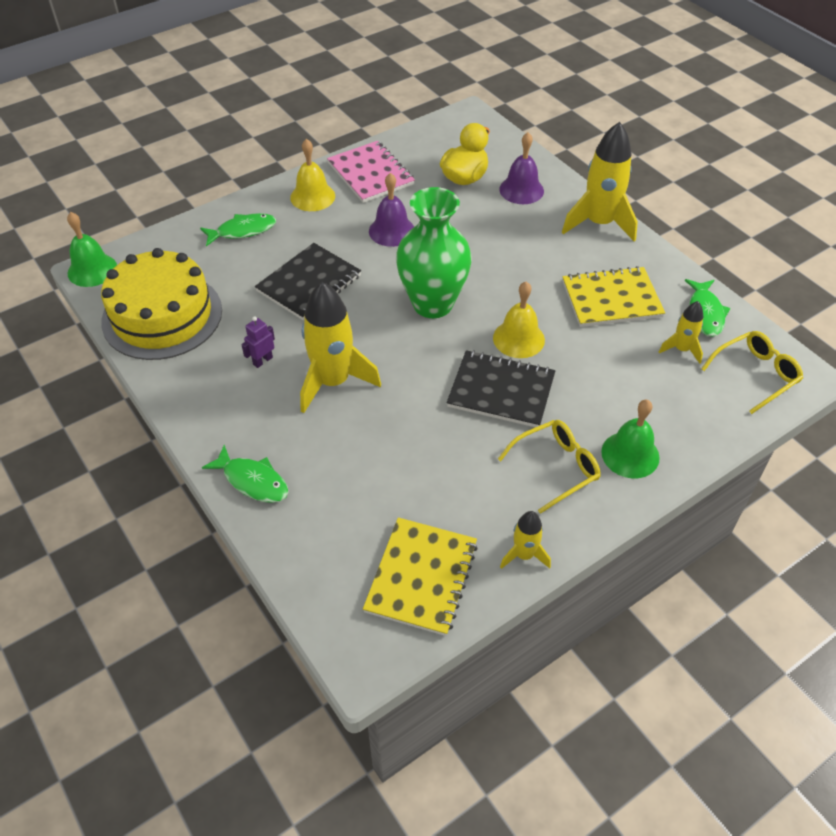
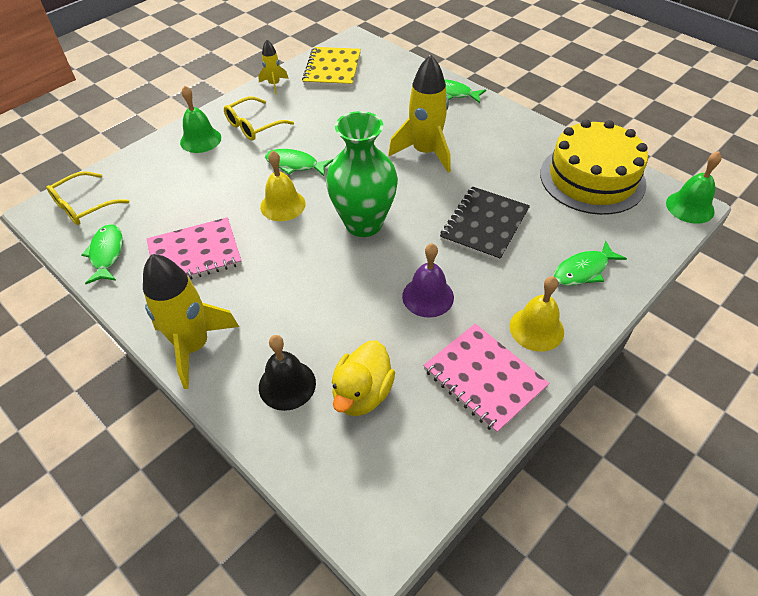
camera: 170 degrees right, 0 degrees up
(262, 361) = (487, 158): purple robot -> none
(501, 391) = (295, 165): black notebook -> green fish
(521, 190) = (287, 384): purple bell -> black bell
(611, 299) = (194, 254): yellow notebook -> pink notebook
(681, 349) = (140, 217): yellow rocket -> none

